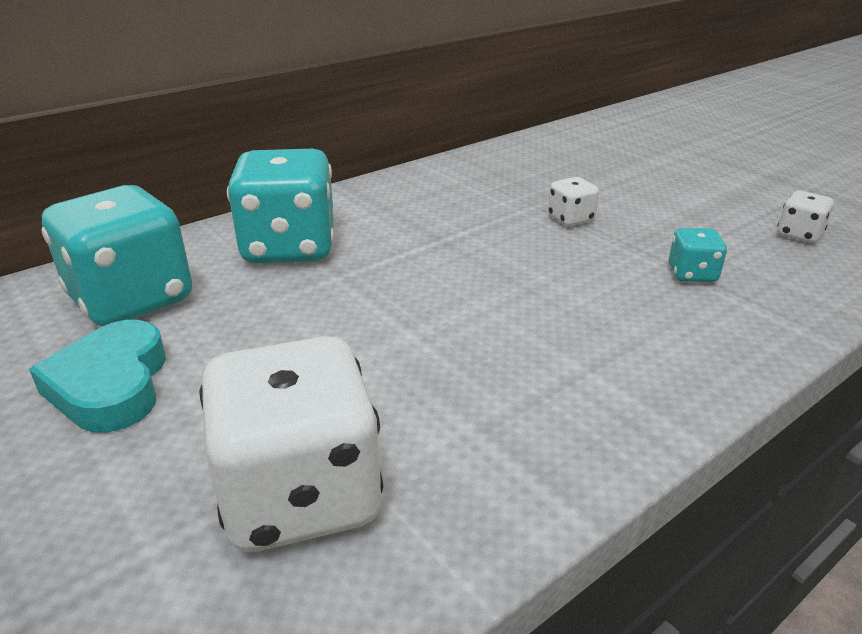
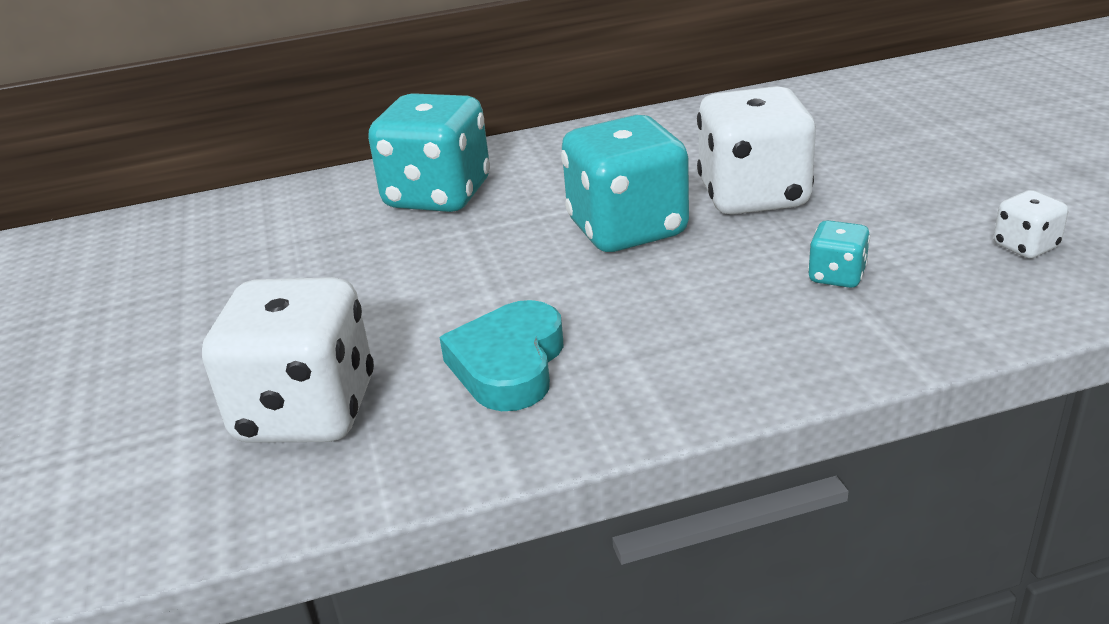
camera: 25 degrees right, 0 degrees up
(111, 385) = (220, 301): turquoise heart -> turquoise heart (509, 364)
(132, 300) = (274, 229): turquoise dice -> turquoise dice (627, 229)
(570, 219) = (753, 196): white dice -> white dice, size x2.21

